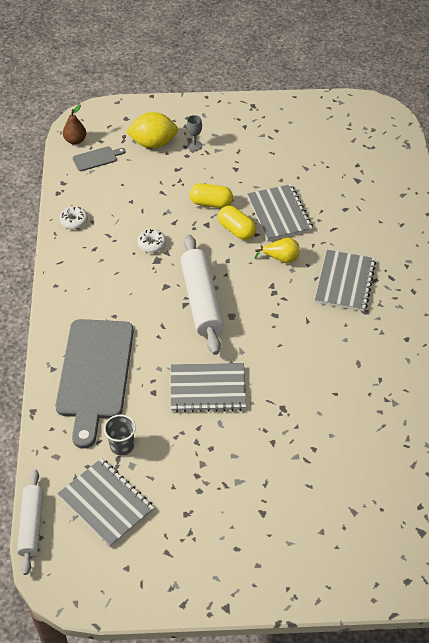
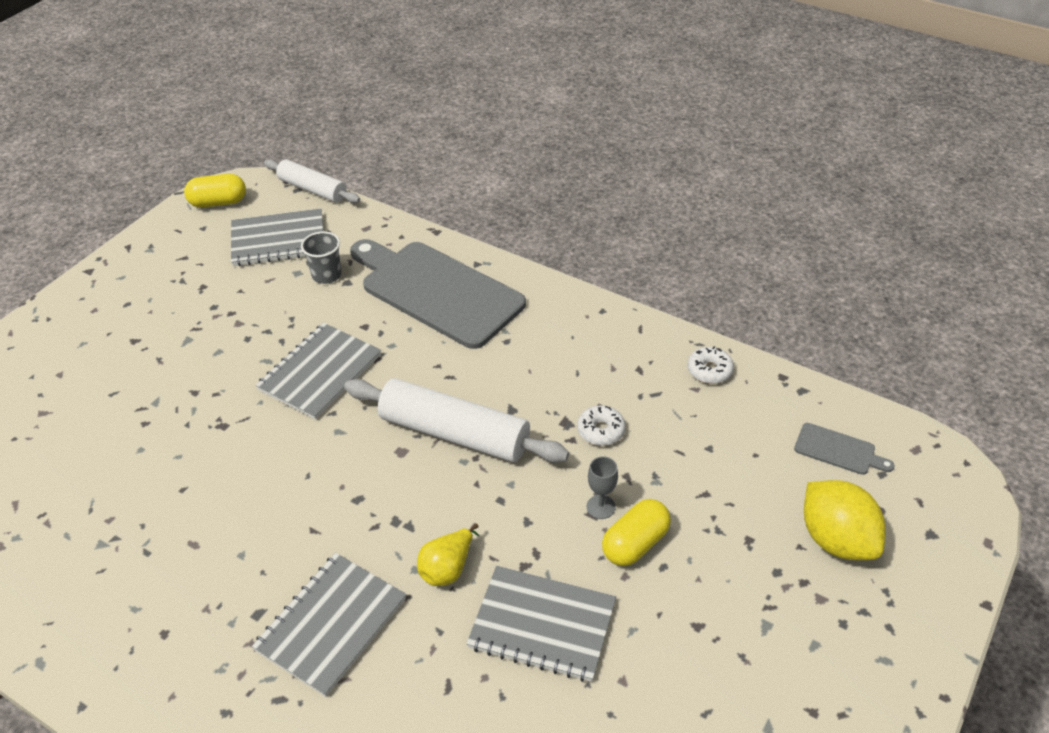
camera: 125 degrees right, 5 degrees down
(75, 140) = (900, 443): brown pear -> none
(96, 158) = (838, 450): grey cutting board -> grey cutting board turned 75 degrees counterclockwise
(153, 144) = (836, 539): yellow lemon -> yellow lemon turned 60 degrees counterclockwise
(194, 145) = (798, 597): grey goblet -> grey goblet (601, 507)
(236, 230) = (551, 545): yellow capsule -> yellow capsule (218, 202)
(345, 282) = (331, 624): grey notebook -> grey notebook turned 75 degrees clockwise

